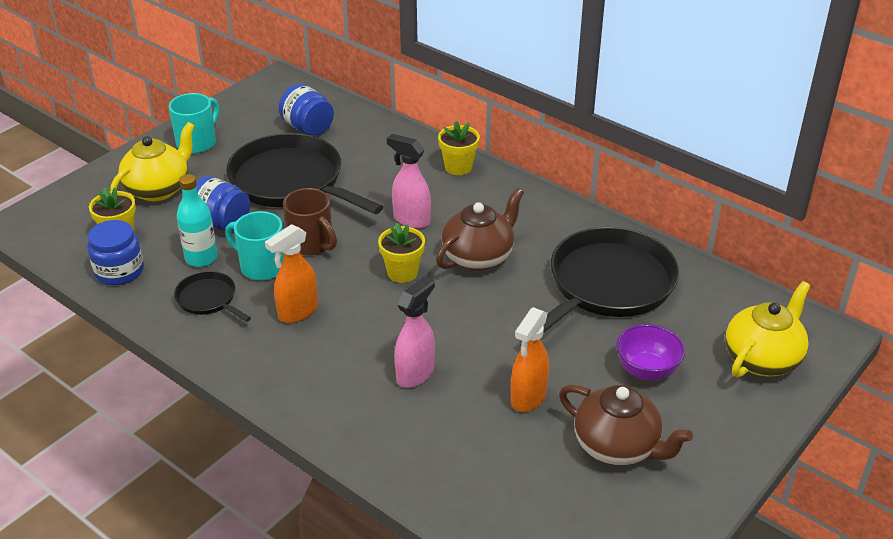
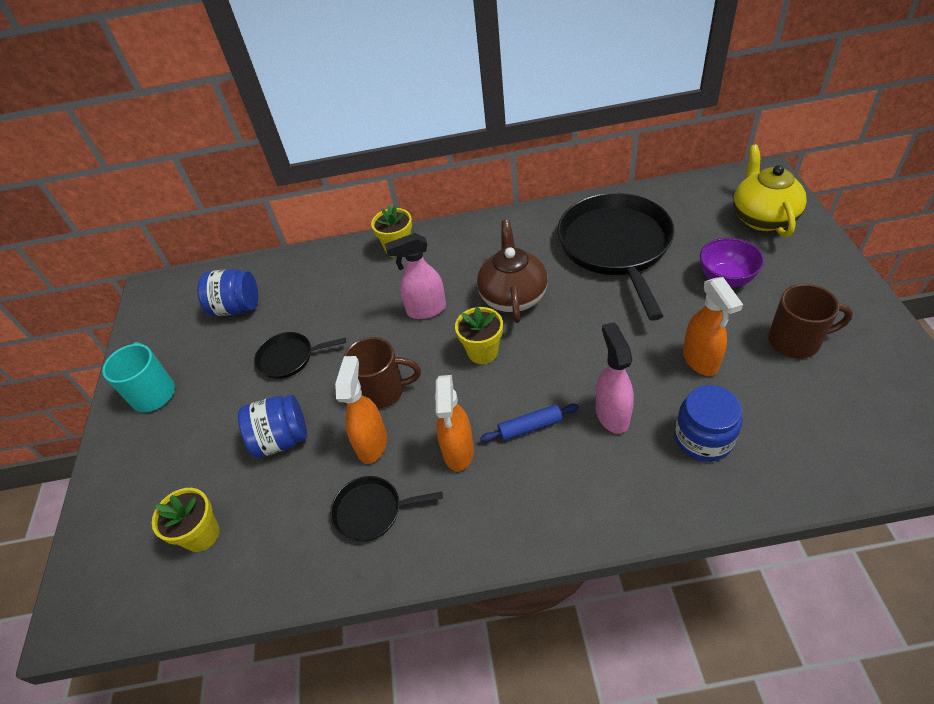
camera: 40 degrees left, 10 degrees up
(119, 271) = (252, 565): blue jar -> blue jar (703, 438)
(158, 189) = (177, 461): yellow teapot -> none
(201, 258) = (310, 483): turquoise bottle -> none
(261, 266) = (372, 443): turquoise mug -> orange spray bottle
(291, 182) = (289, 358): black pan -> black pan, size x0.47
(357, 336) = (530, 427): none -> blue rolling pin
(617, 447) = (796, 341): brown teapot -> brown mug

